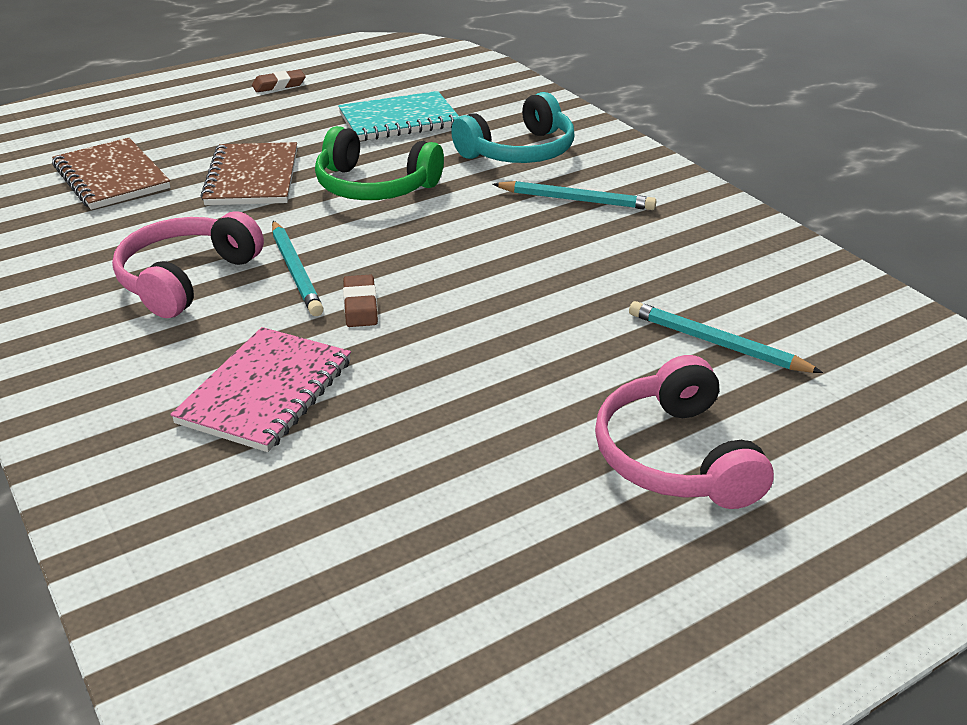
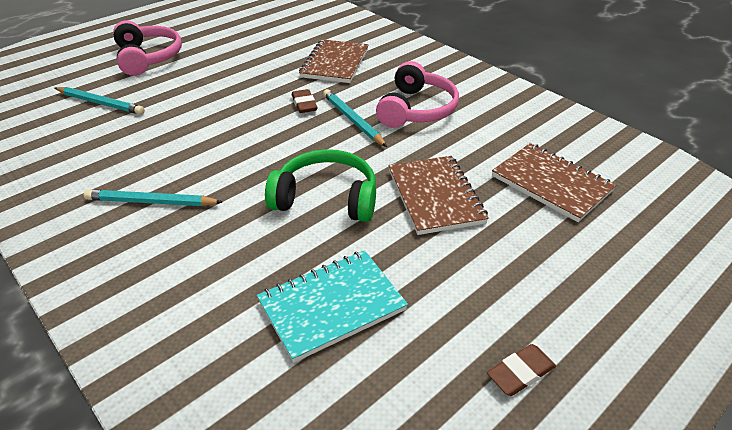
camera: 170 degrees right, 5 degrees up
(266, 392) = (335, 63): pink notebook -> brown notebook
(519, 151) = (194, 263): turquoise headphones -> none

